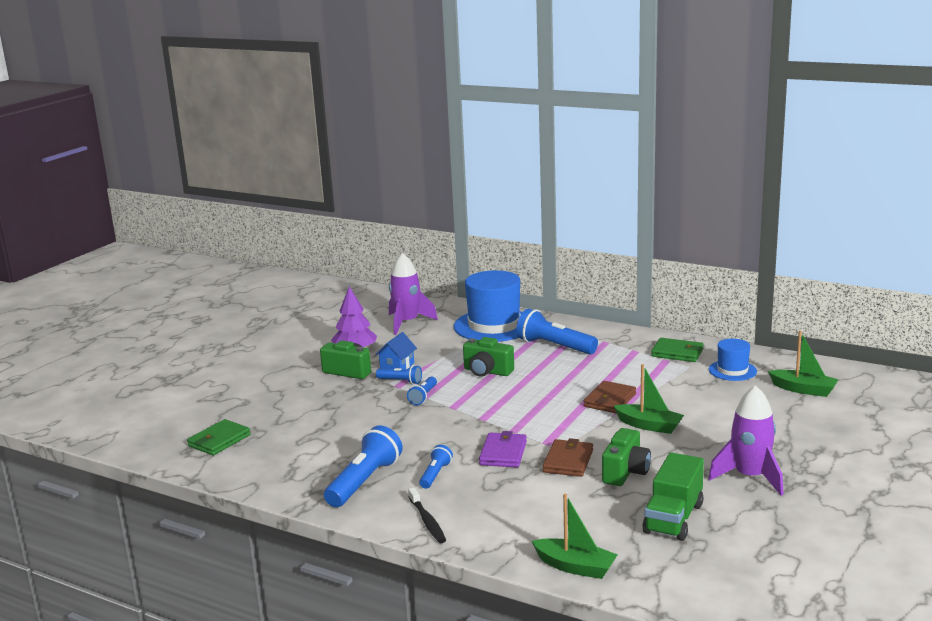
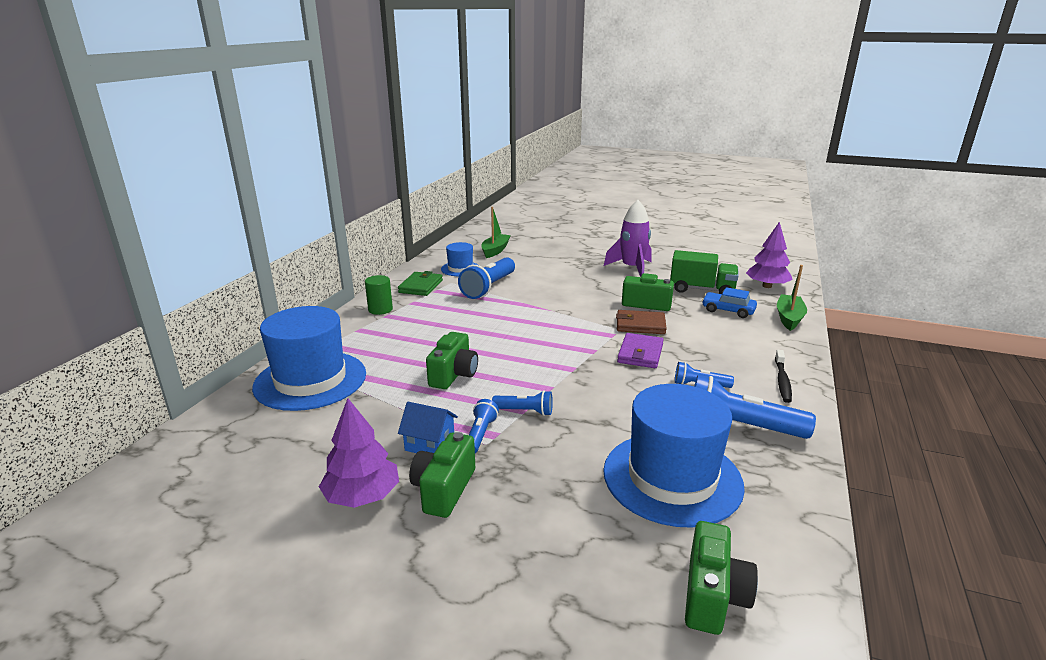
camera: 100 degrees left, 5 degrees up
(219, 440) = (713, 596): green wallet -> green camera
(319, 443) = (672, 478): none -> blue hat
(407, 323) = (262, 455): purple rocket -> none
(427, 521) = (782, 381): black toothbrush -> black toothbrush turned 135 degrees clockwise
(503, 453) = (640, 353): purple wallet -> purple wallet turned 75 degrees counterclockwise
(554, 346) = (390, 340): blue flashlight -> blue flashlight (489, 288)
(602, 525) = (728, 310): none -> blue car
(610, 400) = (521, 311): brown wallet -> none
(619, 339) = (380, 309): none -> green cylinder
(649, 426) = (566, 297): green boat -> none
(689, 577) = (766, 286): none -> purple tree

